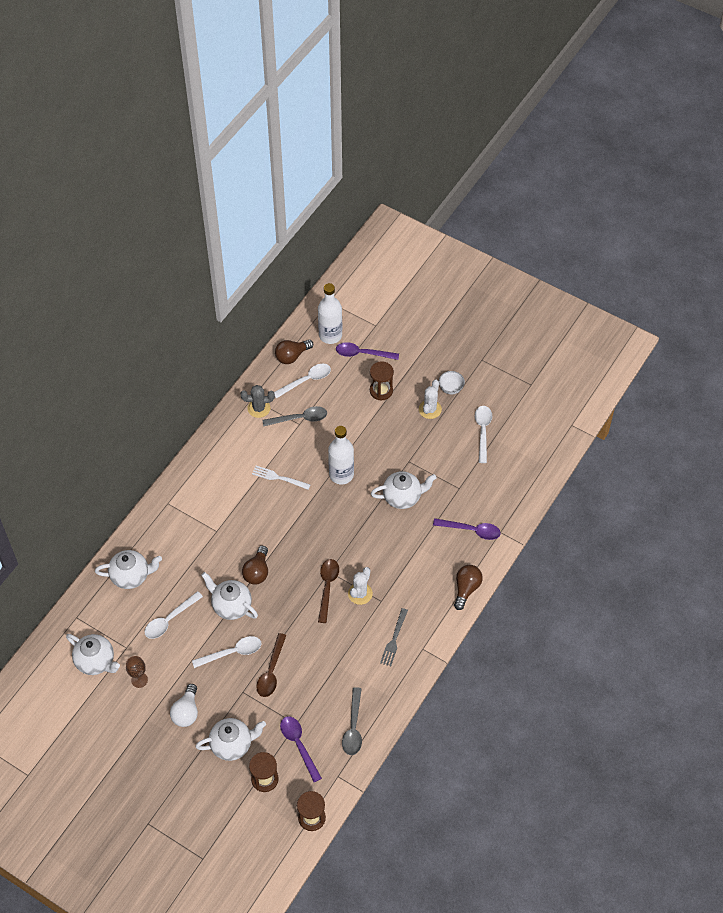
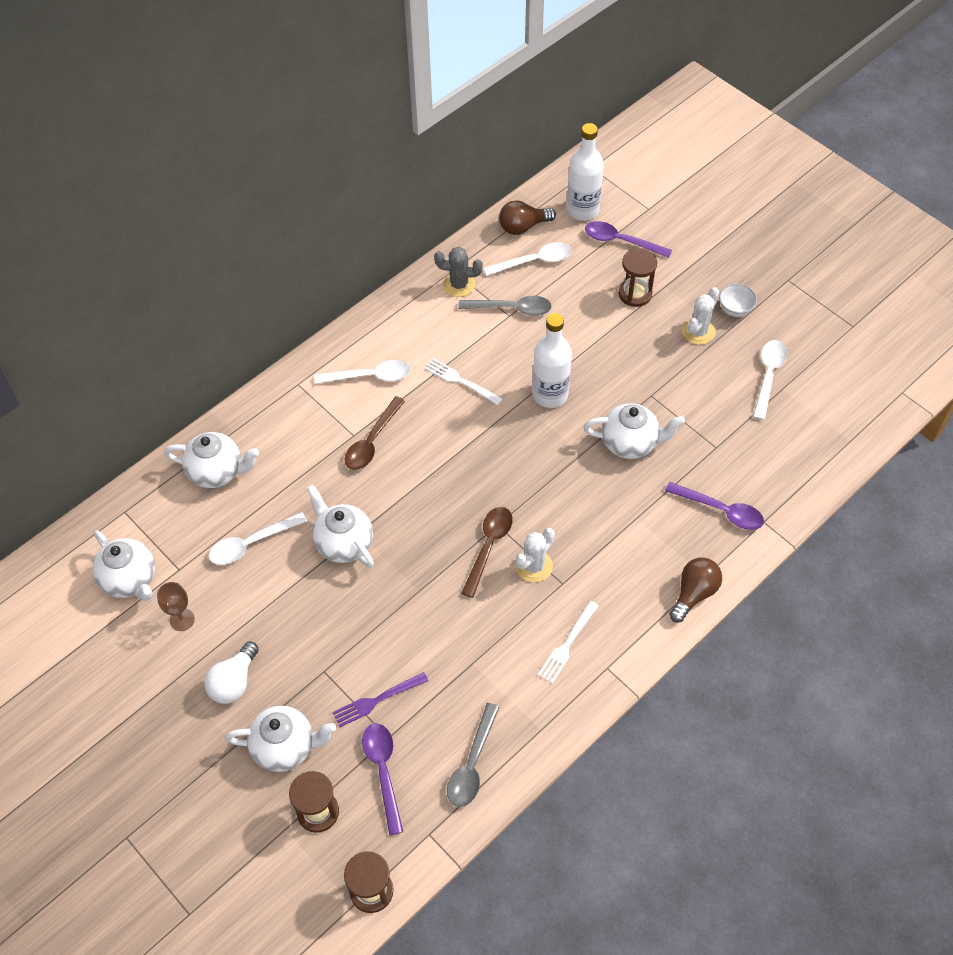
camera: 15 degrees right, 0 degrees up
(232, 652) = (326, 610): white spoon -> white spoon (370, 376)
(257, 571) = (394, 503): brown light bulb -> none
(271, 671) = (373, 650): brown spoon -> brown spoon (372, 441)
(282, 702) = (376, 700): none -> purple fork
(394, 639) = (567, 645): grey fork -> white fork

